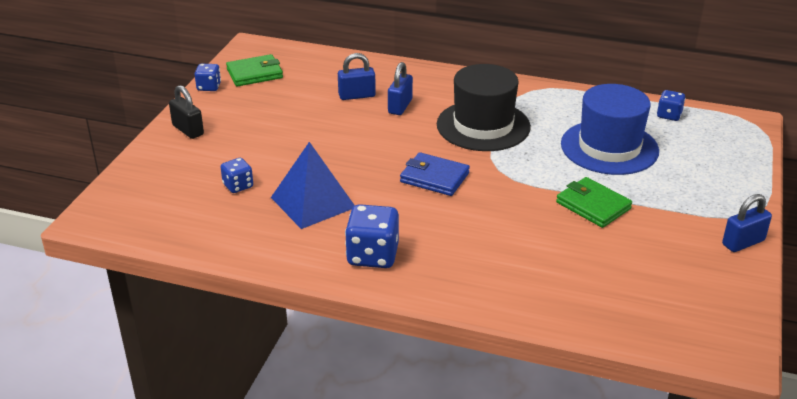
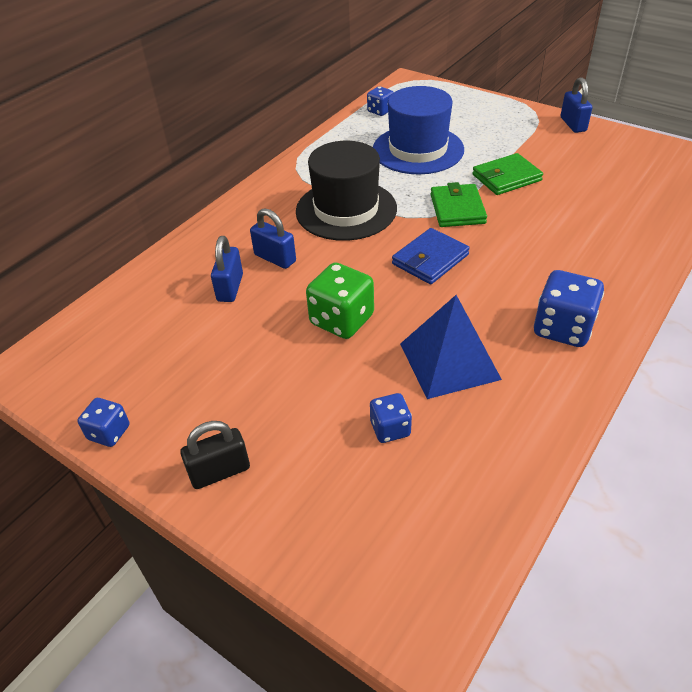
camera: 70 degrees left, 10 degrees up
(254, 73) = (107, 375): green wallet -> green wallet (457, 209)
(340, 148) = (341, 320): none -> green dice

